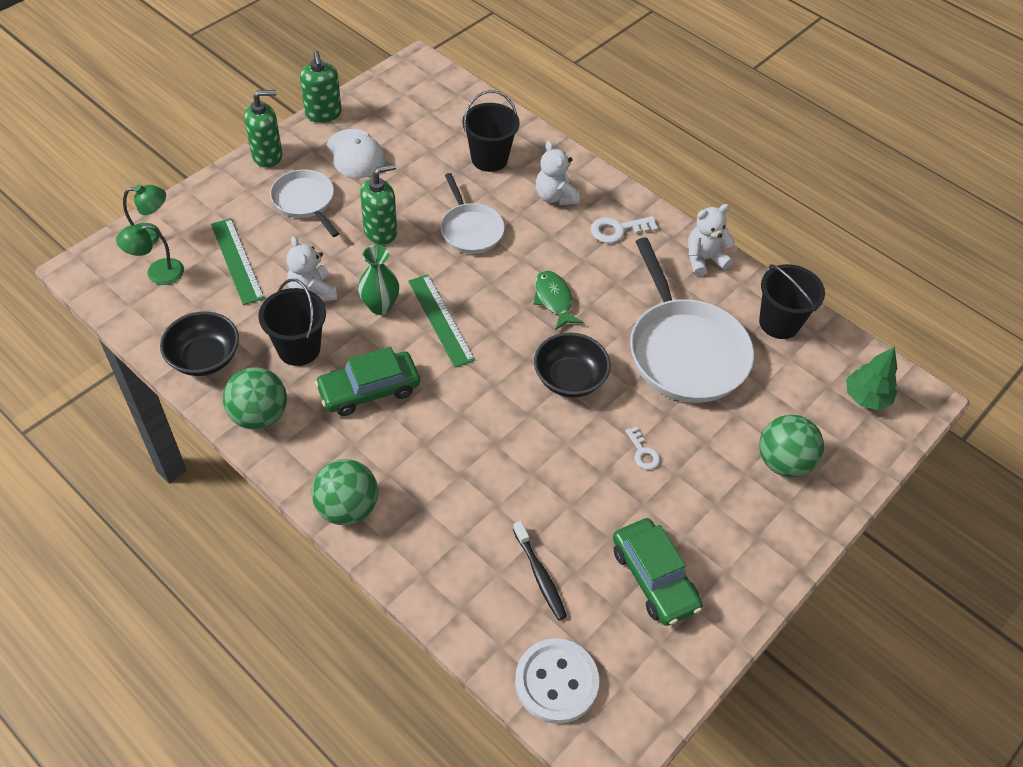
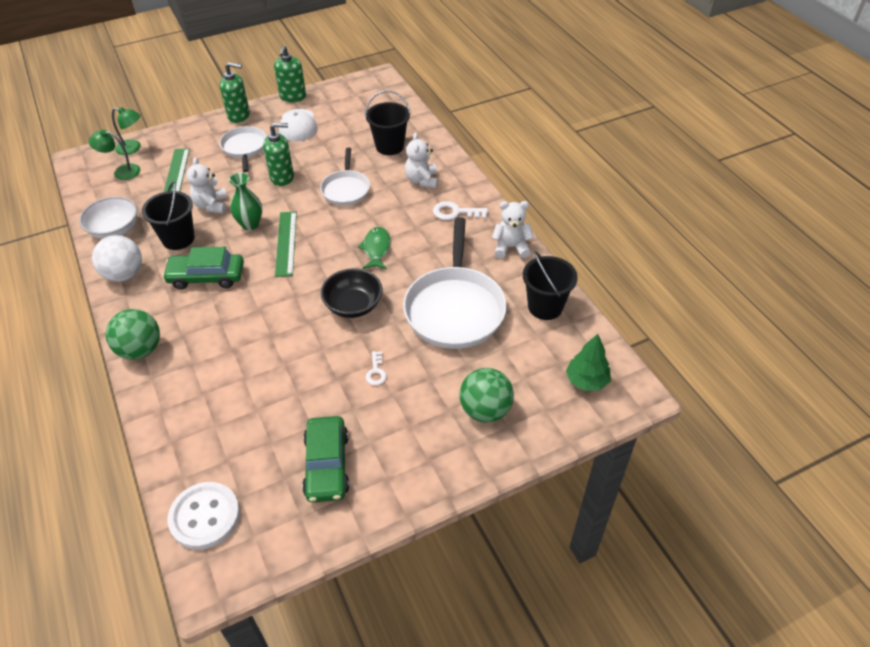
camera: 25 degrees right, 5 degrees down
(204, 358) = (115, 230): black bowl -> white bowl
(259, 415) = (124, 274): green ball -> white ball
(540, 575) = (242, 436): black toothbrush -> none

